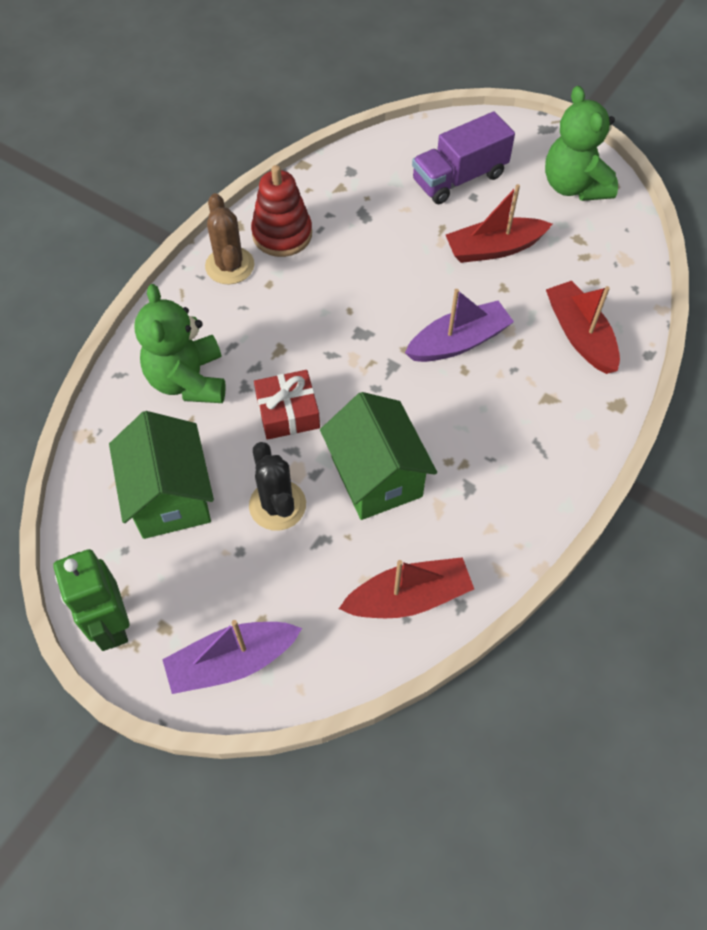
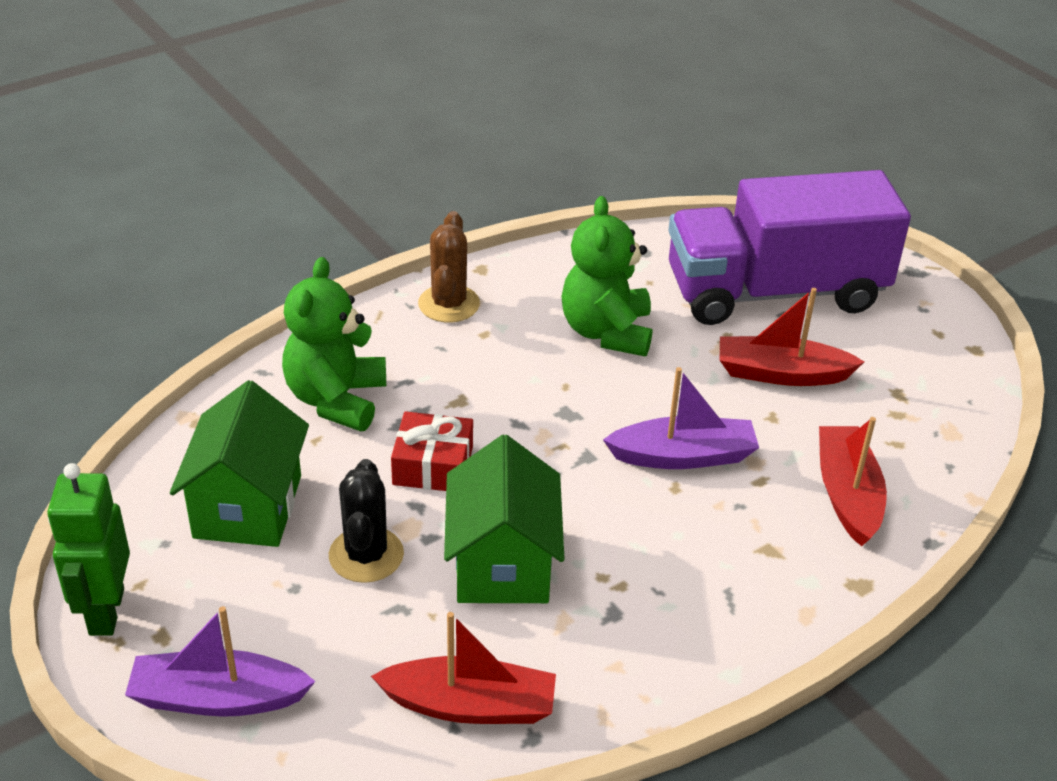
camera: 20 degrees right, 20 degrees down
(282, 234) = (527, 290): red stacking toy -> none
(459, 178) = (775, 292): purple truck -> purple truck, size x1.72
(574, 186) = (921, 338): green teddy bear -> green teddy bear (606, 332)

